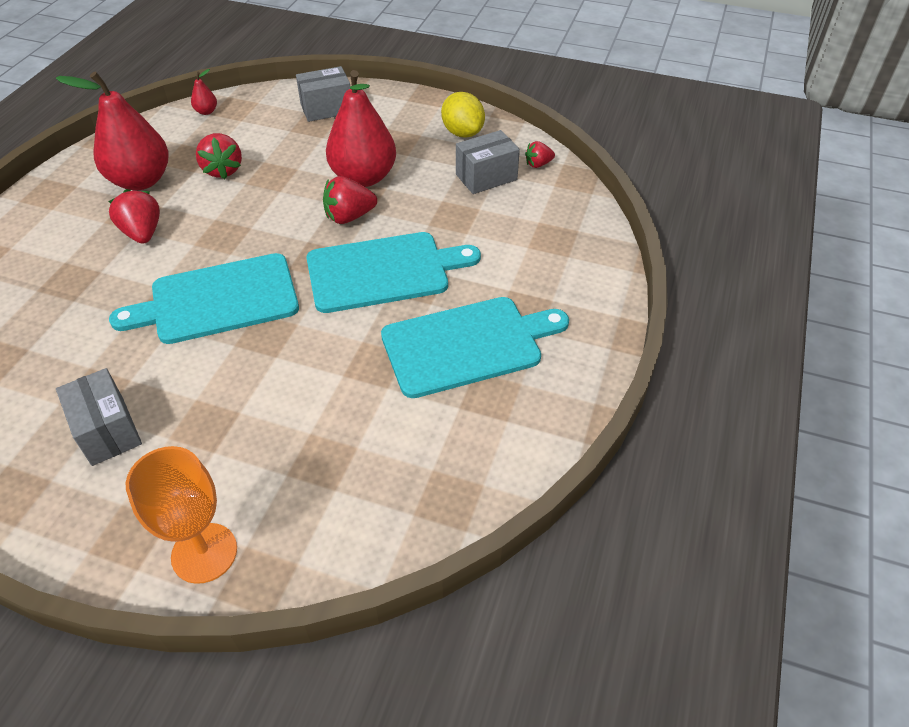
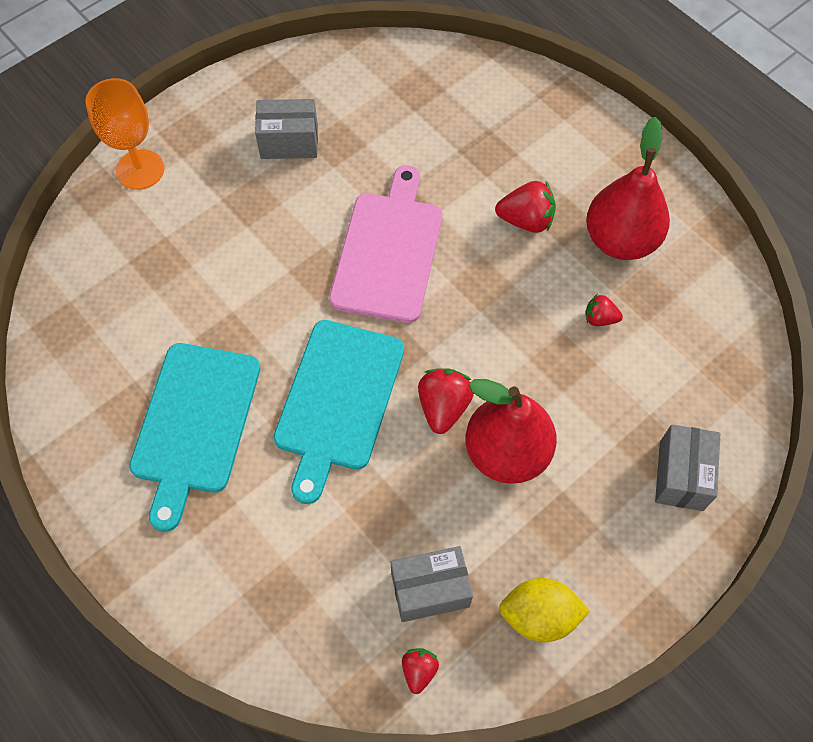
camera: 120 degrees right, 15 degrees up
(206, 111) = (738, 340): red pear -> none
(218, 300) = (388, 251): turquoise cutting board -> pink cutting board
(223, 170) = (600, 318): red strawberry -> red strawberry, size x0.60
(486, 177) = (430, 590): grey box -> grey box turned 75 degrees clockwise

